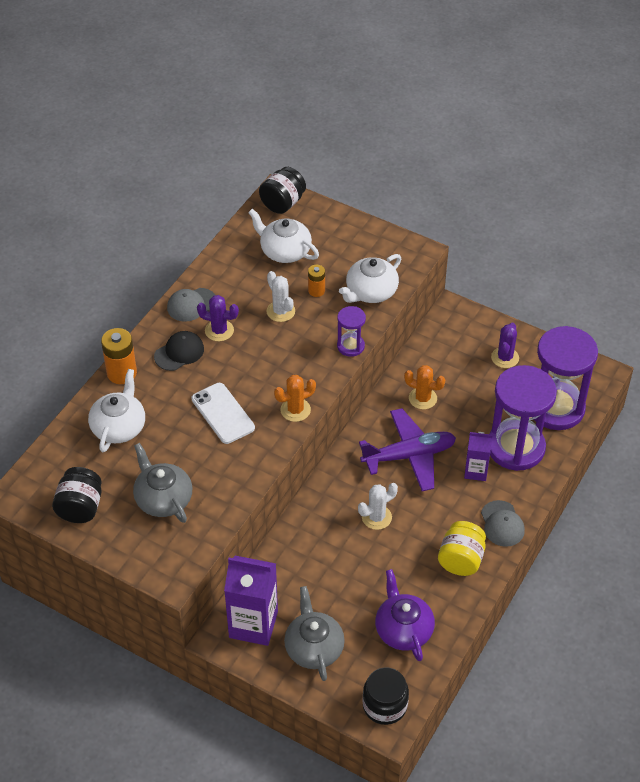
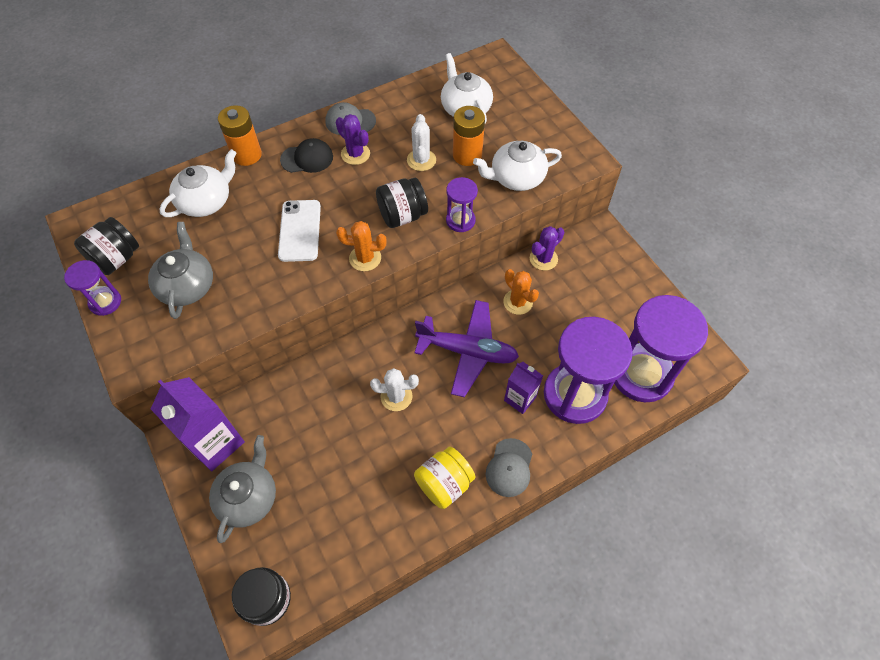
camera: 30 degrees right, 10 degrees up
(102, 544) = (105, 302): none -> purple hourglass
(283, 203) = (495, 66): black jar -> black jar (402, 215)
(316, 291) = (467, 155): orange battery -> orange battery, size x1.68
(403, 629) = (340, 527): purple teapot -> none
(505, 358) = (622, 299): purple cactus -> purple cactus (543, 259)

